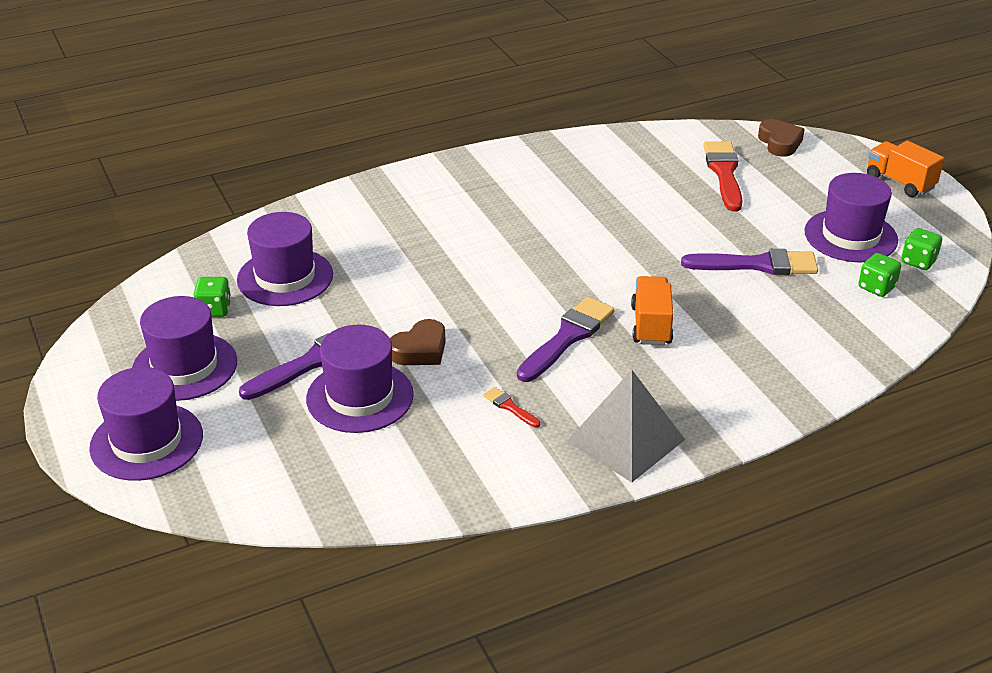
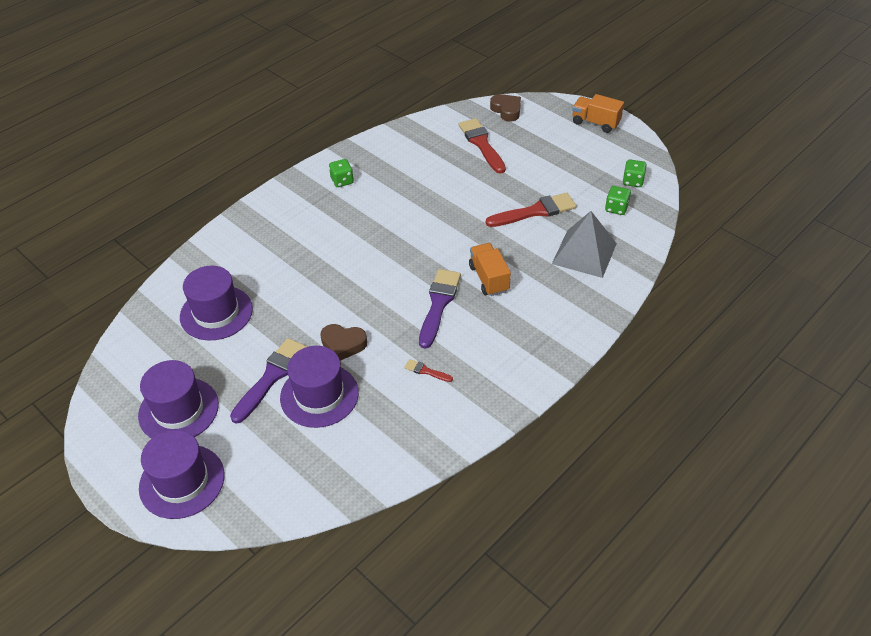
camera: 20 degrees left, 10 degrees up
(214, 309) = (176, 355): green dice -> green dice (342, 181)
(420, 350) = (343, 344): brown heart -> brown heart turned 75 degrees clockwise
(626, 440) = (513, 373): grey pyramid -> grey pyramid (584, 253)
(757, 265) = (535, 211): purple brush -> red brush
(850, 236) = (583, 173): purple hat -> none

